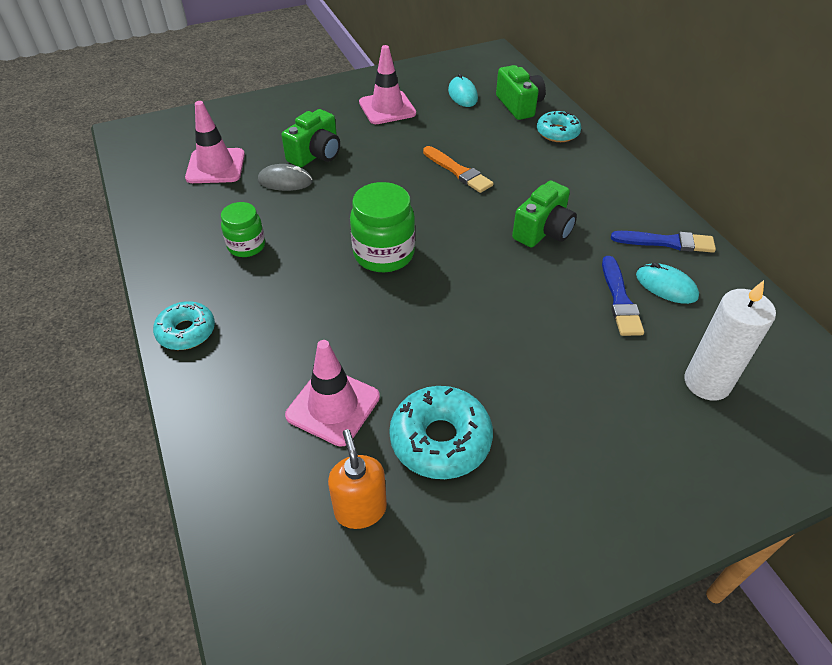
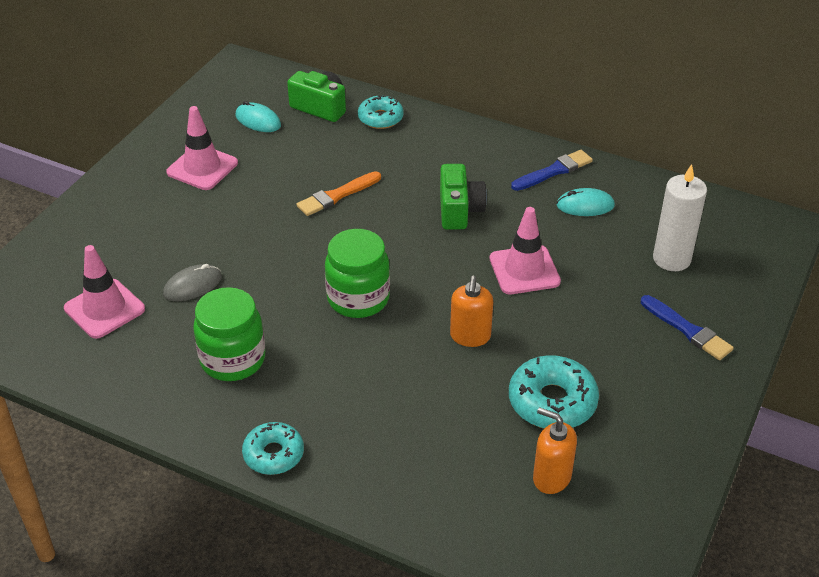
camera: 40 degrees left, 5 degrees down
(246, 246) = (233, 359): green jar -> green jar, size x1.59
(316, 154) = (190, 246): green camera -> none
(333, 406) = (456, 429): pink traffic cone -> pink traffic cone (524, 270)
(435, 336) = (470, 336): none -> orange soap dispenser
(458, 171) = (337, 195): orange brush -> orange brush turned 135 degrees clockwise
(620, 300) = (565, 233): blue brush -> blue brush (687, 330)

